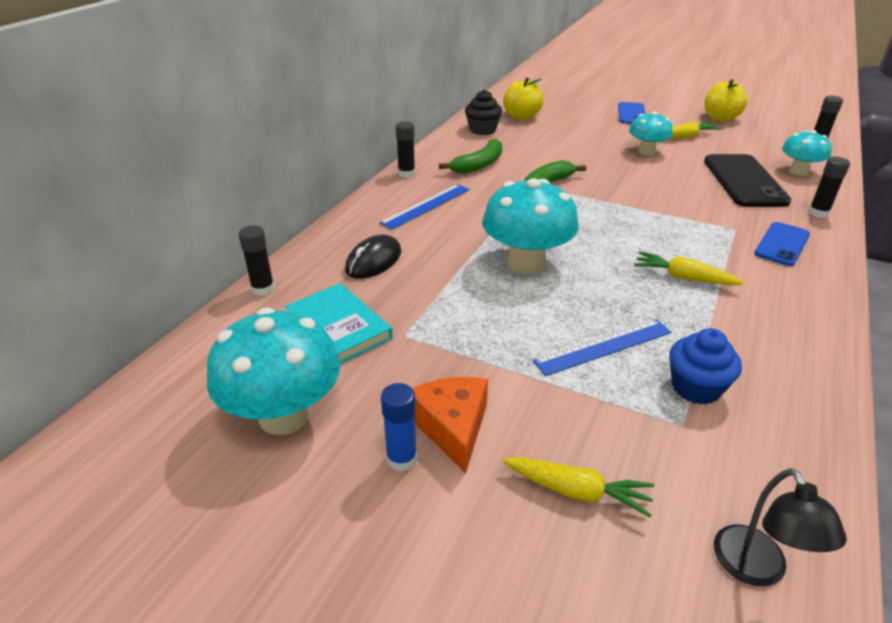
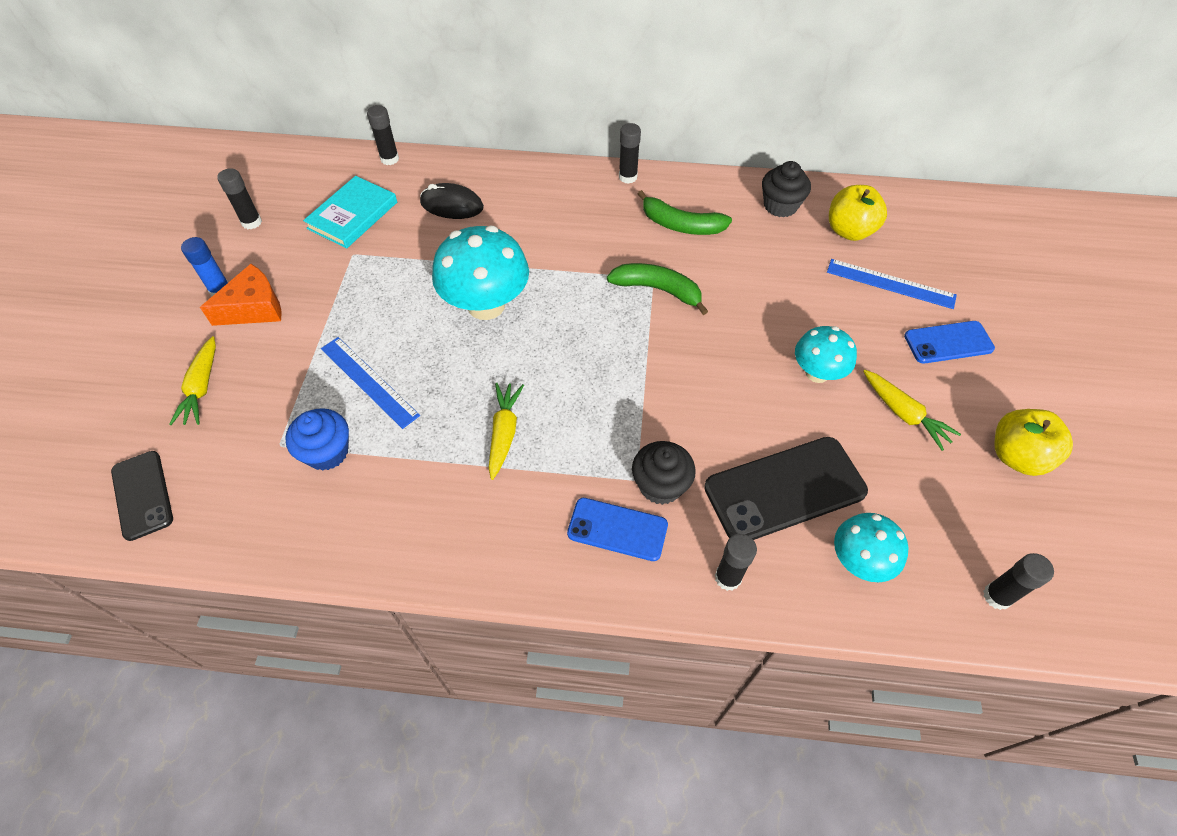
camera: 70 degrees right, 20 degrees up
(284, 416) = (252, 222): turquoise mushroom -> black glue stick
(426, 206) = (565, 210): blue ruler -> blue ruler (890, 283)
(740, 221) = (660, 485): none -> black cupcake
(756, 569) = (142, 495): black lamp -> black phone

